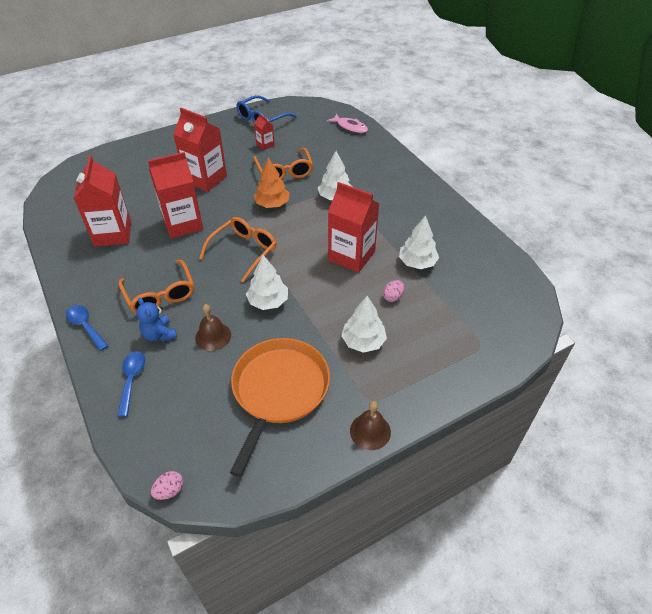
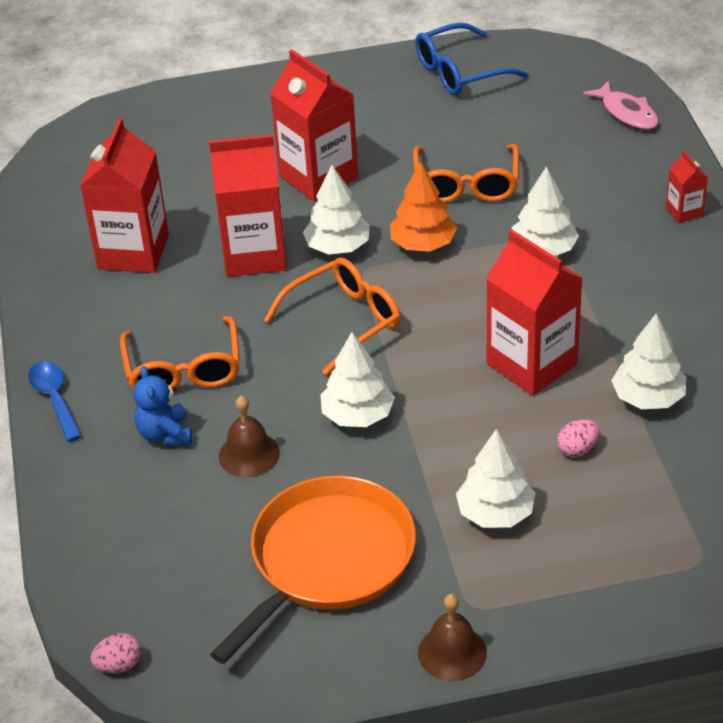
camera: 20 degrees right, 5 degrees down
(132, 380) = (104, 496): blue spoon -> none
(227, 213) = (337, 247): none -> white tree
(265, 145) = (448, 126): red carton -> red carton (684, 211)

